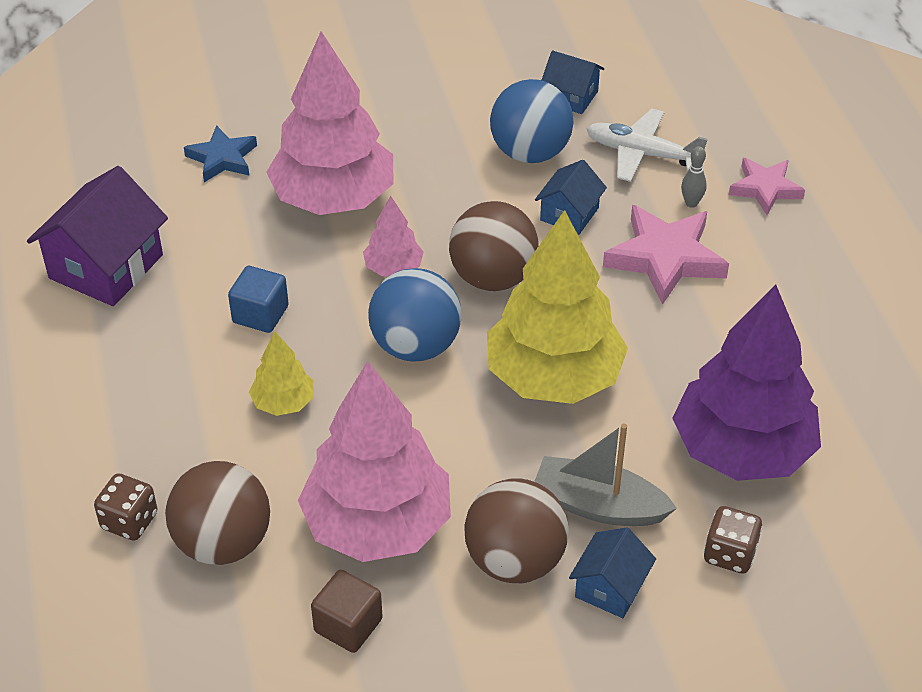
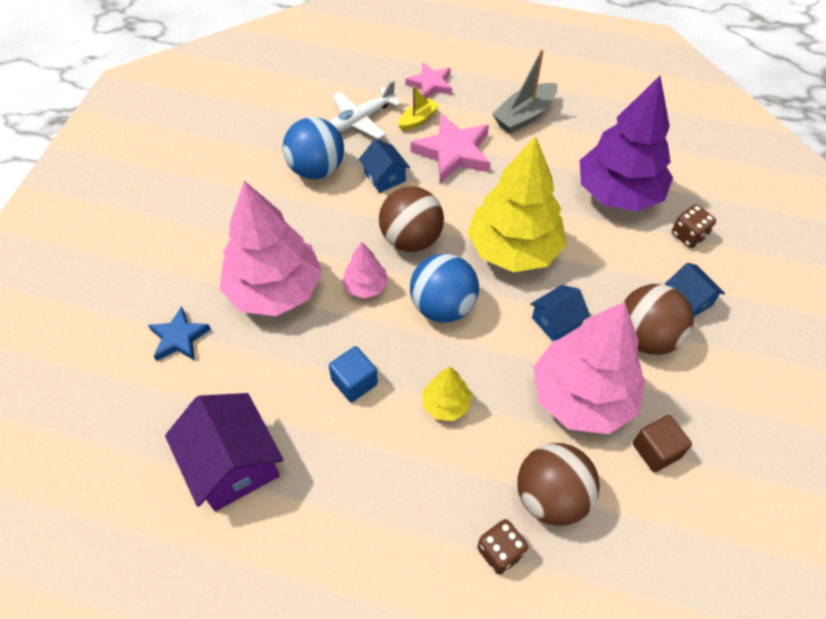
camera: 60 degrees left, 10 degrees up
(571, 96) = (283, 126): blue house -> blue house (556, 321)
(598, 505) = (625, 276): grey boat -> grey boat (524, 116)
(691, 203) = (418, 119): grey bowling pin -> yellow boat

